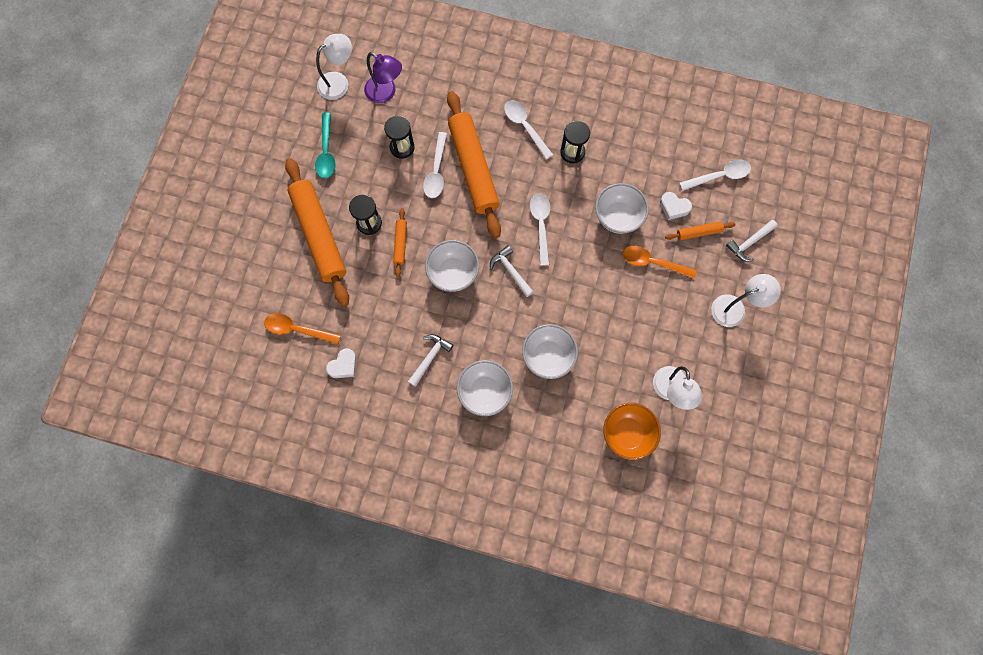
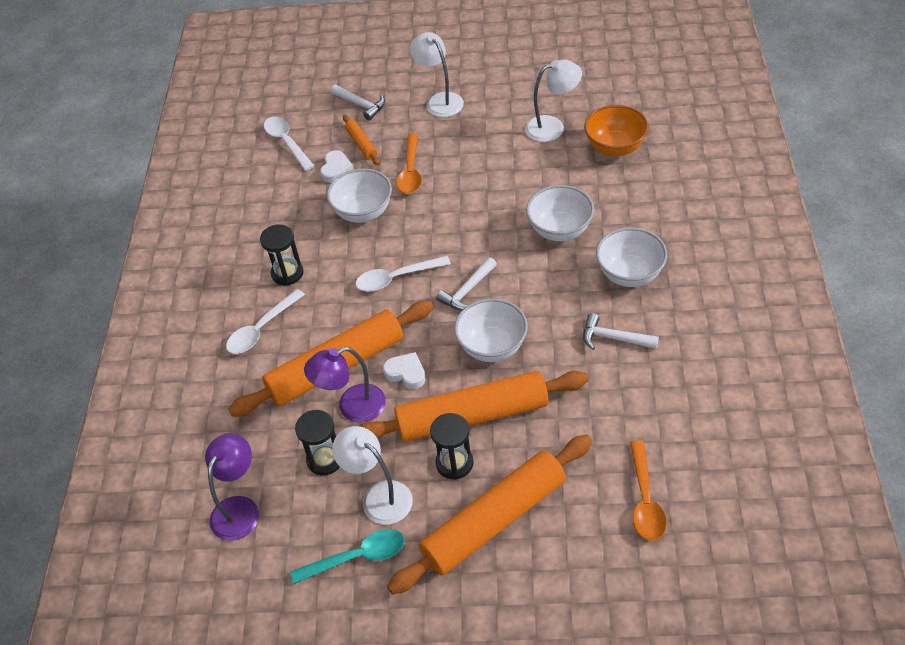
camera: 100 degrees left, 25 degrees down
(339, 82) = (231, 581): white lamp -> white lamp (379, 496)
(343, 365) = (668, 427): white heart -> white heart (406, 373)
(400, 244) = (472, 416): orange rolling pin -> orange rolling pin, size x2.31
(436, 171) = (352, 407): white spoon -> purple lamp

